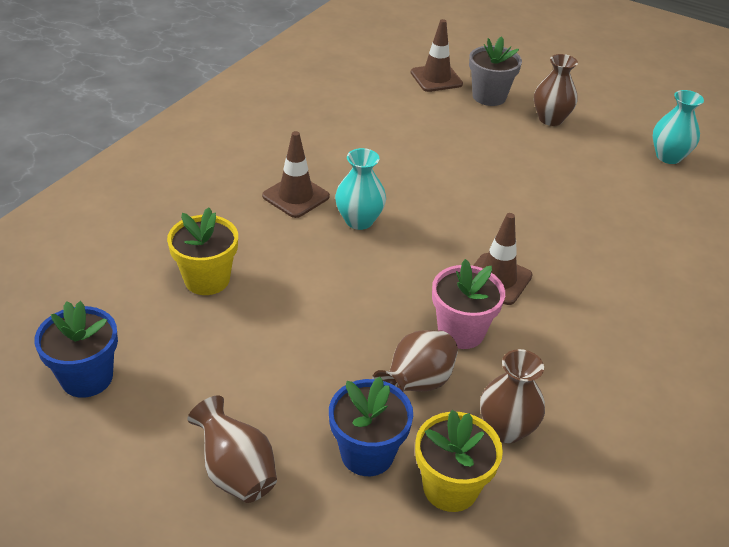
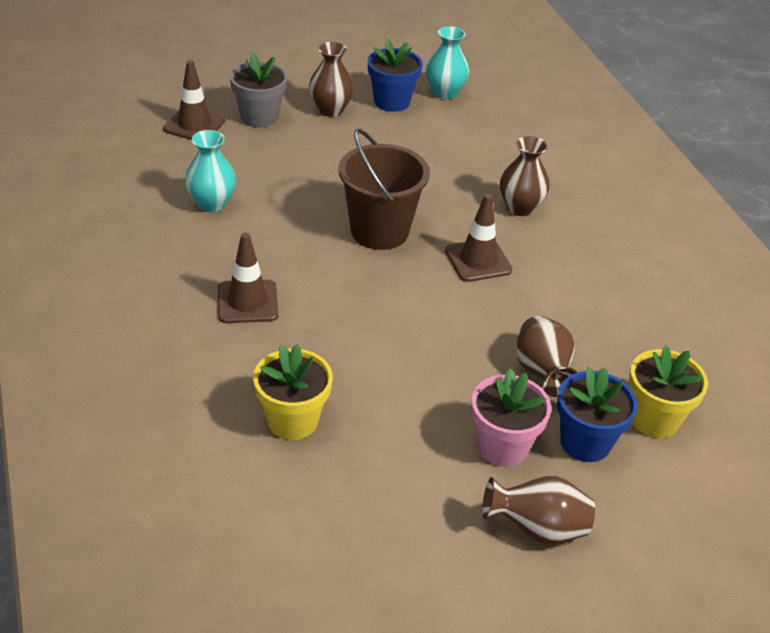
camera: 50 degrees left, 0 degrees up
(87, 378) = (334, 570): blue flower pot -> blue flower pot (392, 102)
(359, 220) = (325, 286): turquoise vase -> turquoise vase (212, 203)
(454, 213) = (379, 231): none -> brown bucket
(461, 331) = (512, 315): pink flower pot -> pink flower pot (502, 447)
(506, 429) = (627, 356): brown vase -> brown vase (520, 207)

